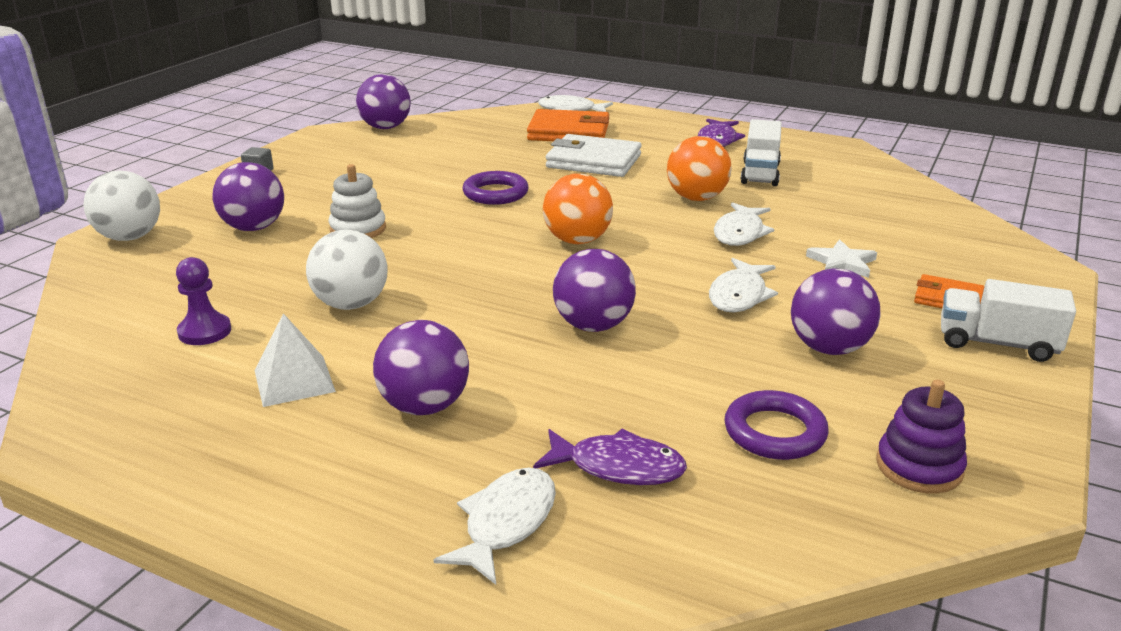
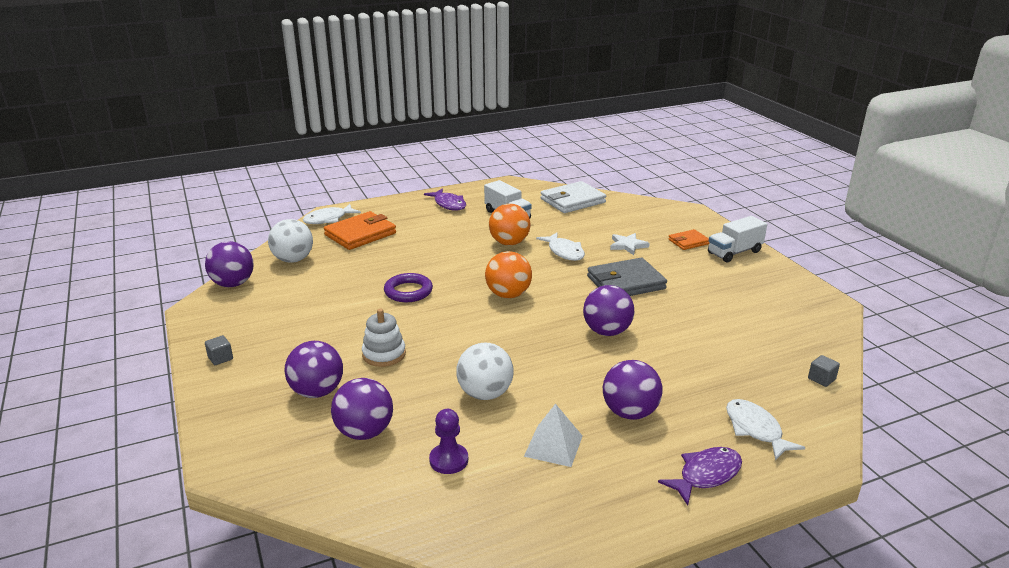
camera: 50 degrees left, 0 degrees up
(130, 237) = (245, 450): white ball -> white ball (293, 260)
(593, 161) = (415, 246): white wallet -> white wallet (572, 201)
(618, 467) = (738, 381): purple fish -> purple fish (706, 475)
(739, 295) = (625, 282): white fish -> grey wallet
(741, 548) = (821, 379): none -> grey cube
(774, 432) = (749, 332): purple ring -> none
(829, 348) = (697, 287): purple ball -> purple ball (364, 432)
(919, 467) = (802, 315): purple stacking toy -> none

